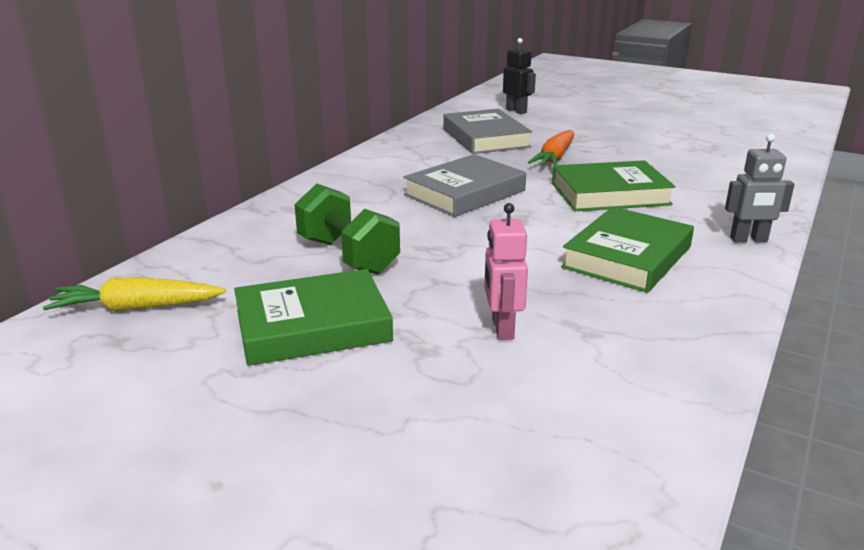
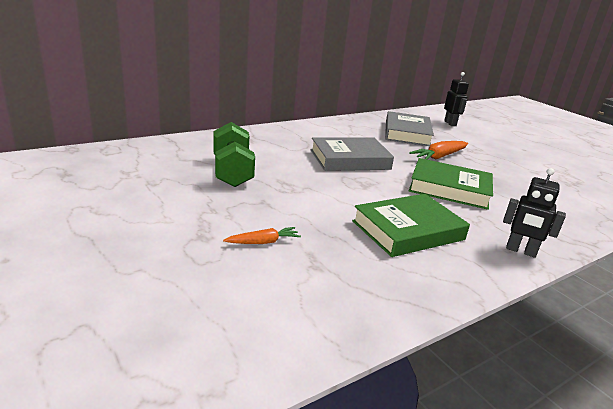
camera: 25 degrees right, 0 degrees up
(136, 308) = (94, 162): yellow carrot -> none
(312, 326) = (162, 201): green book -> none
(502, 329) = (263, 242): pink robot -> orange carrot
(748, 240) = (520, 251): grey robot -> black robot

